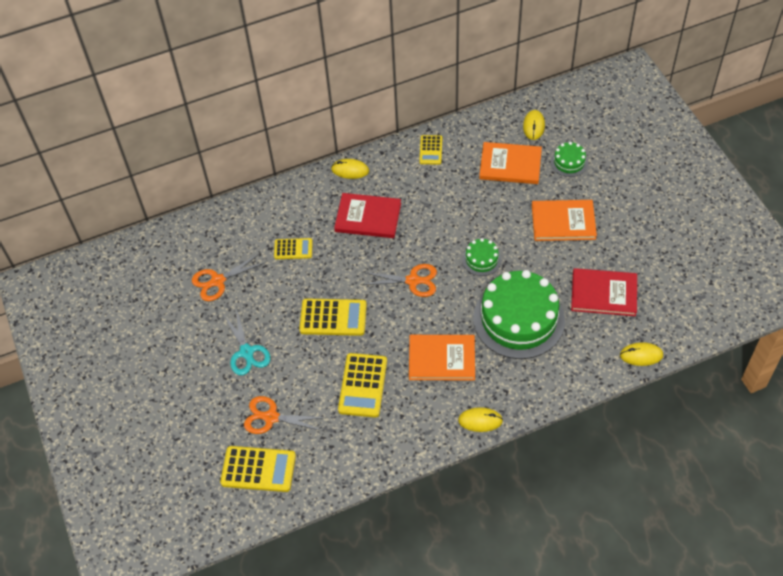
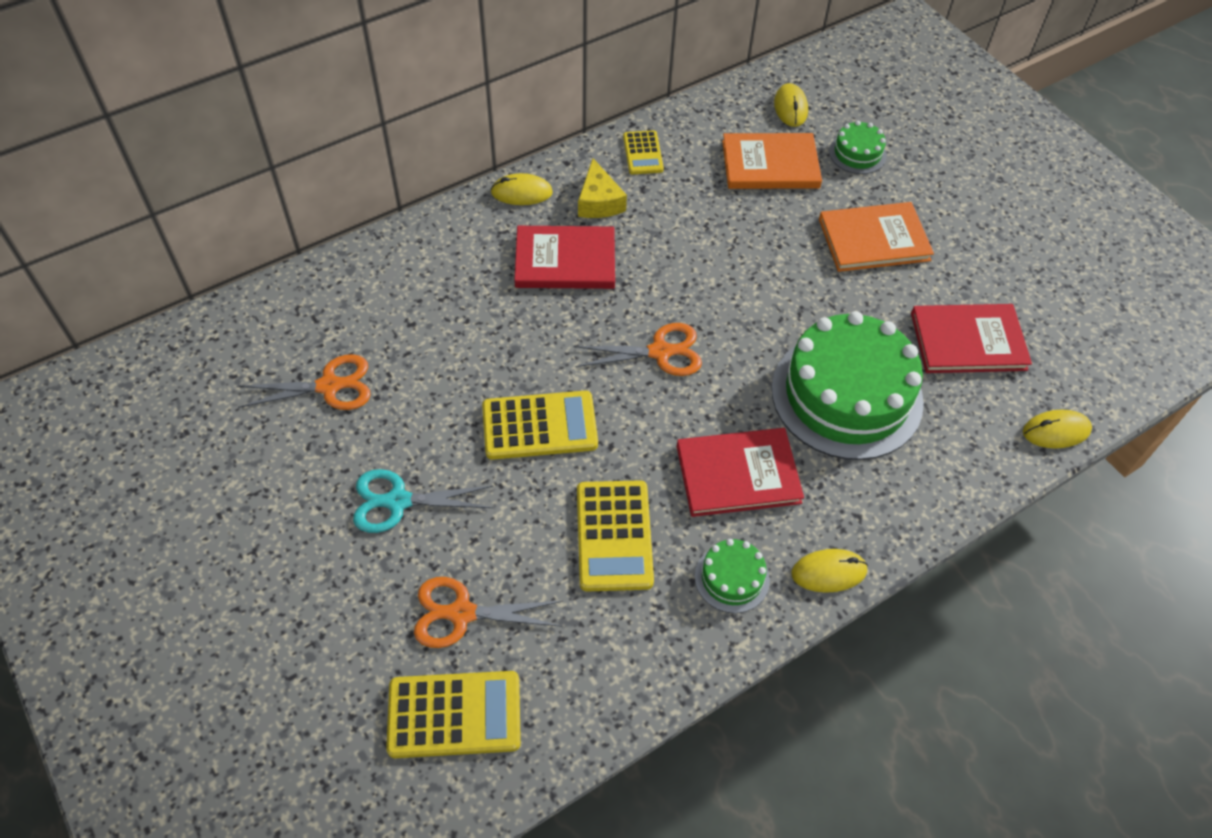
camera: 15 degrees left, 0 degrees up
(218, 281) = (329, 386): orange scissors -> orange scissors turned 150 degrees counterclockwise
(246, 352) = (398, 501): turquoise scissors -> turquoise scissors turned 120 degrees clockwise
(293, 249) = (451, 321): yellow calculator -> none
(396, 180) = (599, 201): none -> yellow cheese
(442, 359) = (738, 474): orange book -> red book
(481, 259) = (763, 308): green cake -> green cake (732, 578)

